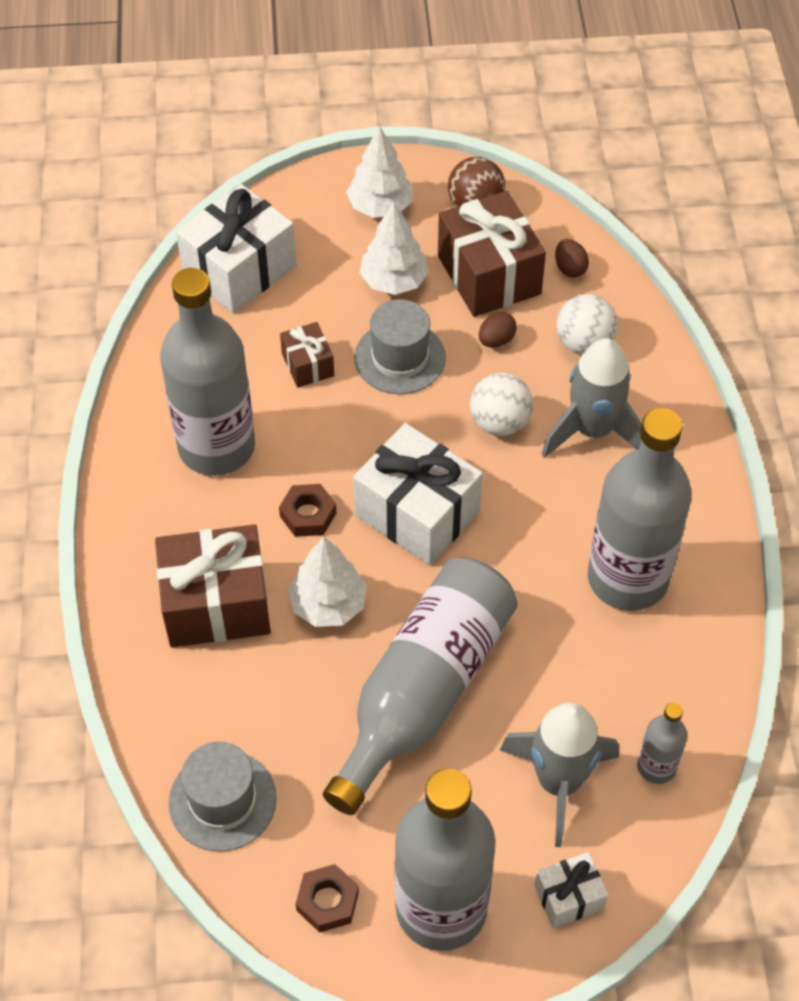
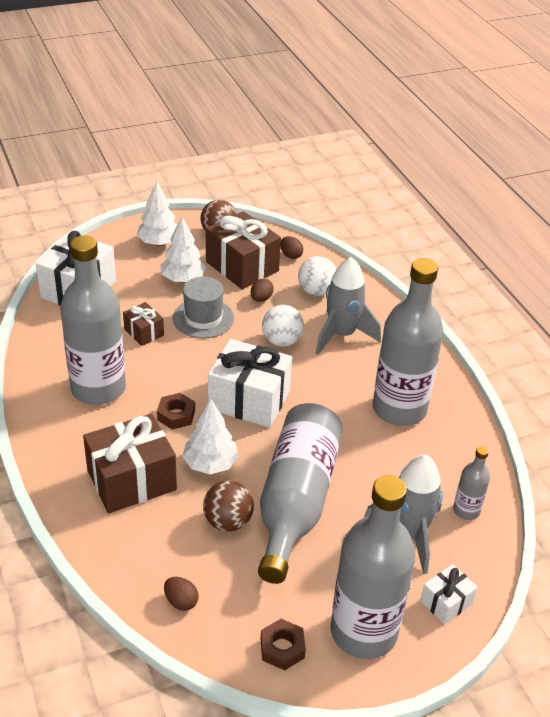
camera: 20 degrees left, 15 degrees down
(222, 800) = (181, 601): grey hat -> brown egg
(321, 699) = (228, 521): none -> brown ball

